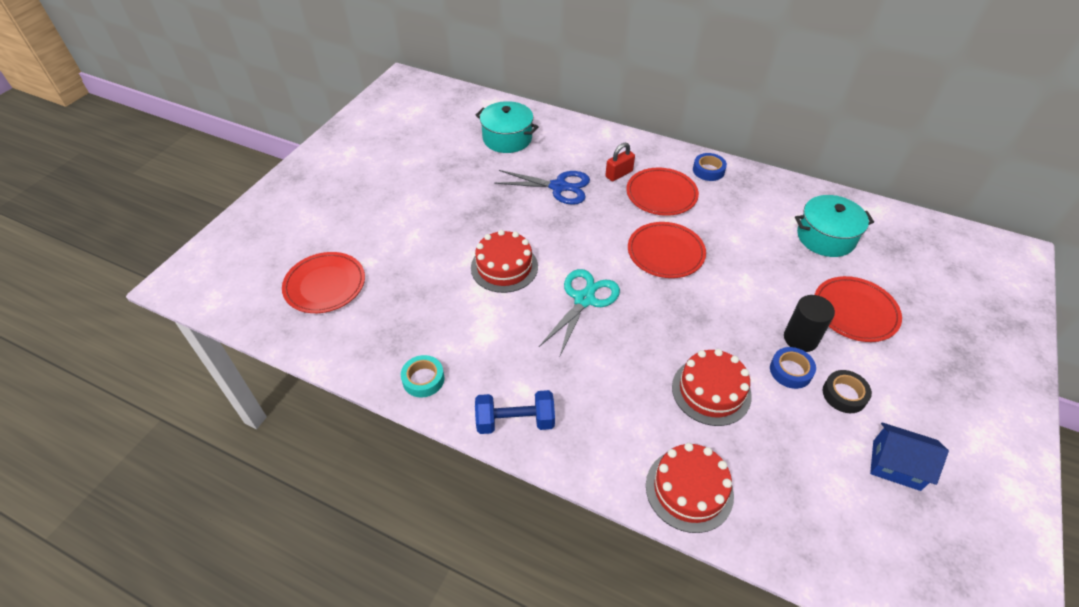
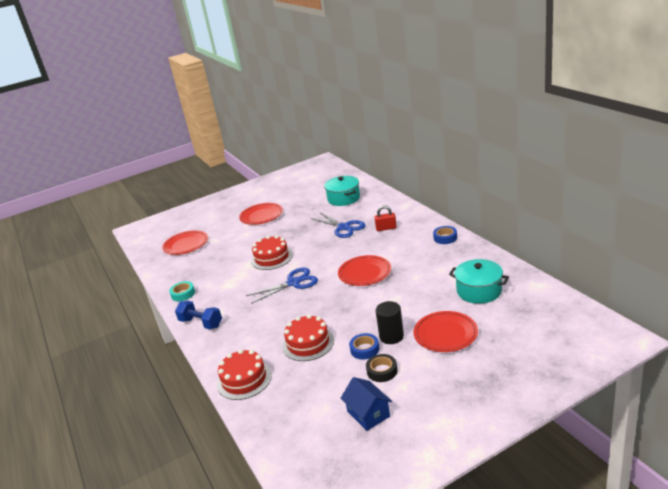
camera: 40 degrees right, 20 degrees down
(584, 299) = (294, 283): turquoise scissors -> blue scissors
(661, 194) = (399, 244): red plate -> red plate (261, 216)

